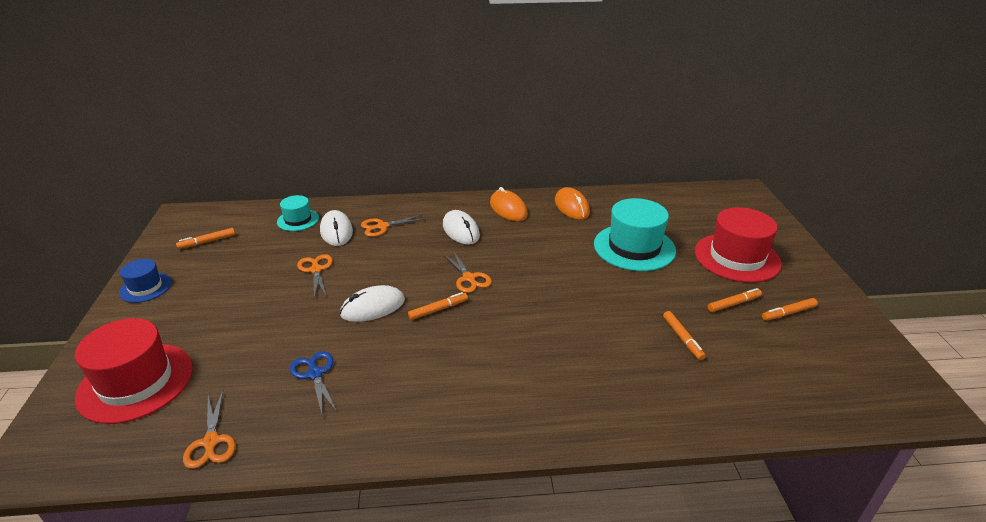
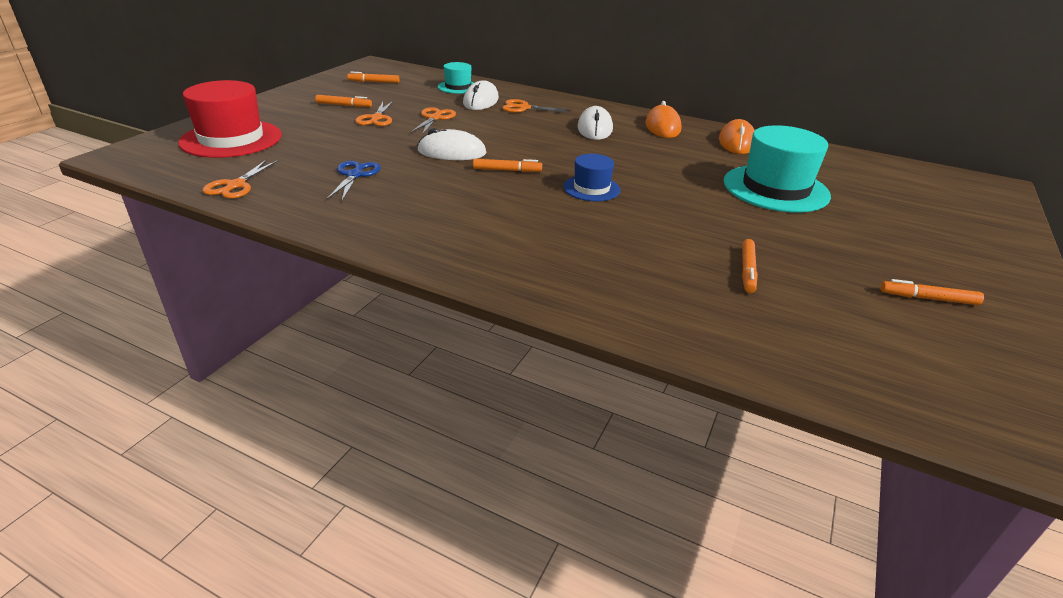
camera: 30 degrees right, 0 degrees up
(145, 287) = (301, 94): blue hat -> blue hat (591, 188)
(469, 278) = (562, 159): orange scissors -> orange scissors (376, 118)
(733, 304) = (854, 266): orange marker -> orange marker (344, 105)
(737, 257) = (909, 233): red hat -> none

